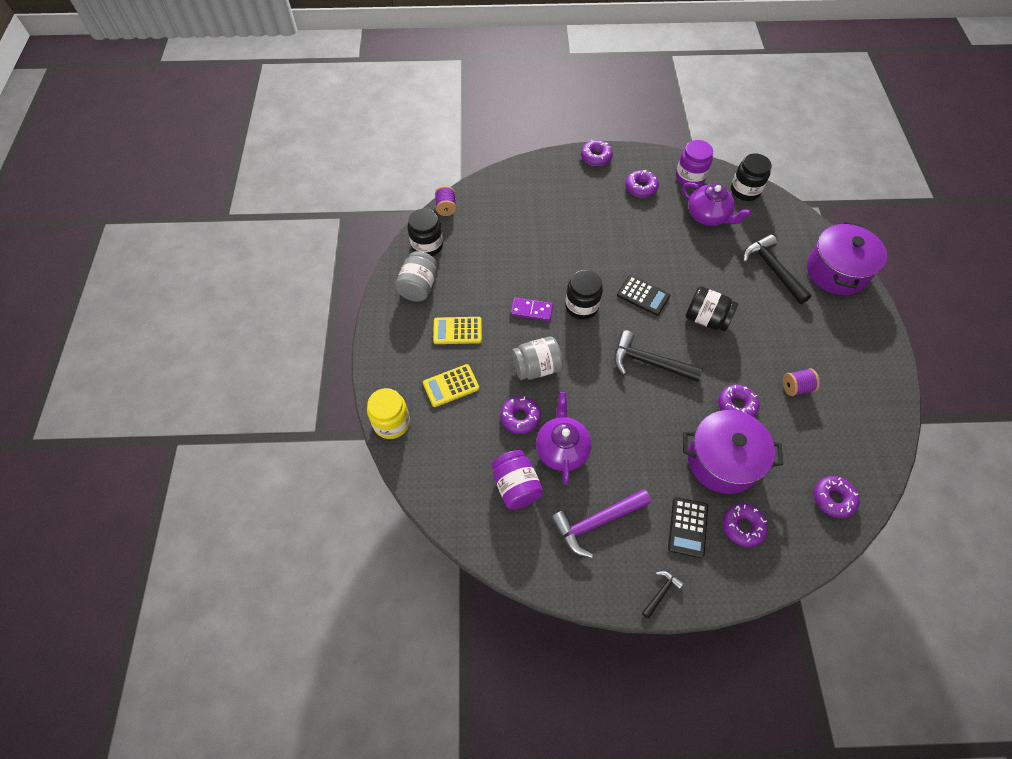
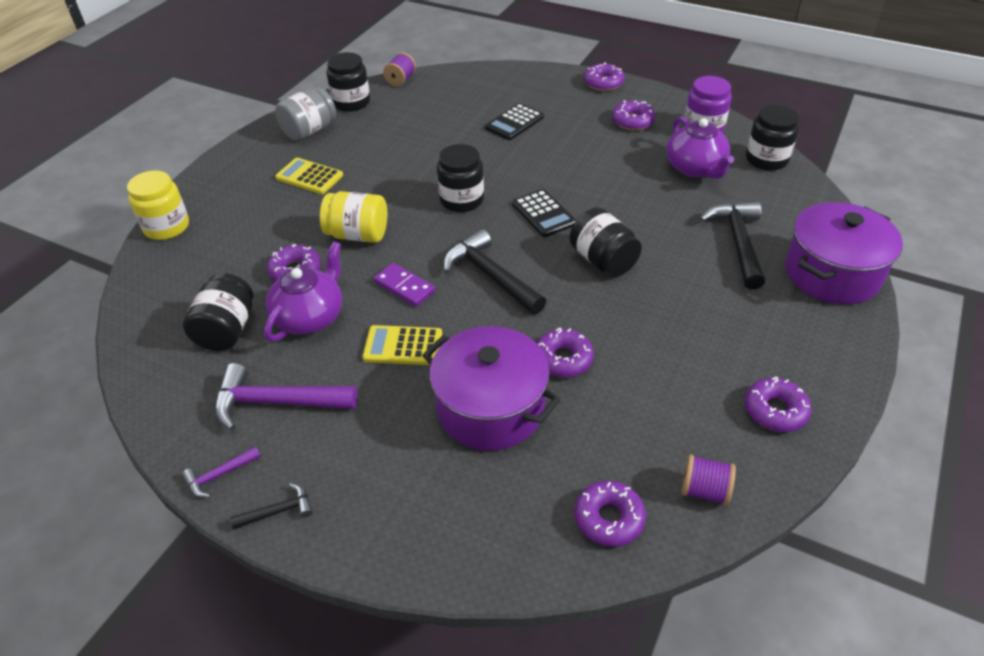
camera: 30 degrees right, 15 degrees down
(451, 386) = (255, 218): yellow calculator -> yellow calculator (403, 346)
(516, 486) = (227, 330): purple jar -> black jar
(531, 310) = (403, 185): purple domino -> purple domino (404, 287)
(536, 367) = (358, 235): grey jar -> yellow jar
(606, 589) = (219, 475): none -> purple hammer
(687, 527) = (379, 458): black calculator -> black calculator (514, 122)
(743, 526) = (450, 490): purple donut -> purple donut (775, 411)
(796, 387) = (664, 372): purple spool -> purple spool (704, 490)

